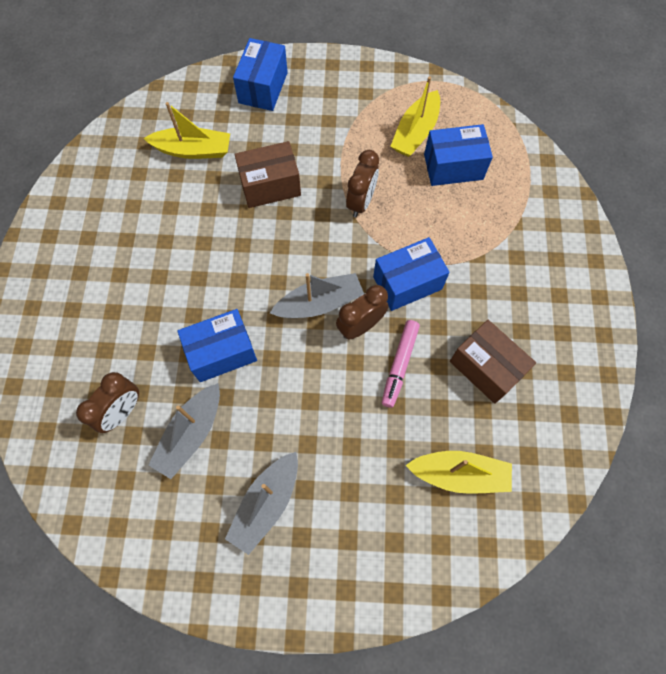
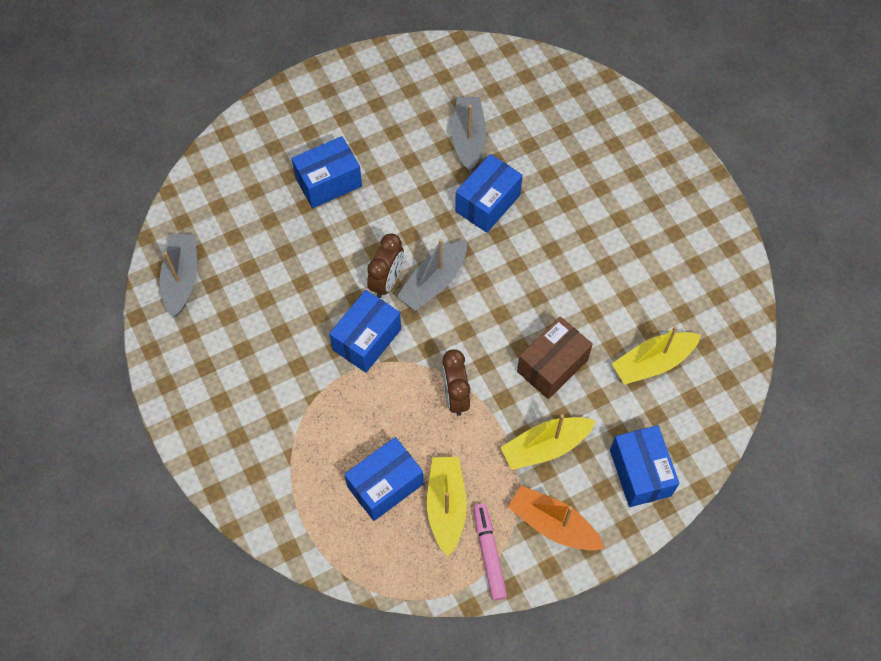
camera: 150 degrees right, 5 degrees down
(122, 411) = (531, 127): brown clock -> none
(266, 503) = (381, 124): grey boat -> grey boat (182, 279)
(347, 87) = (553, 524): none -> orange boat
(359, 462) = (329, 182): none -> blue box
(399, 365) = (336, 267): pink marker -> pink marker (489, 553)
(459, 474) = (247, 212): yellow boat -> yellow boat (545, 447)
(486, 368) = (261, 301): brown box -> none

